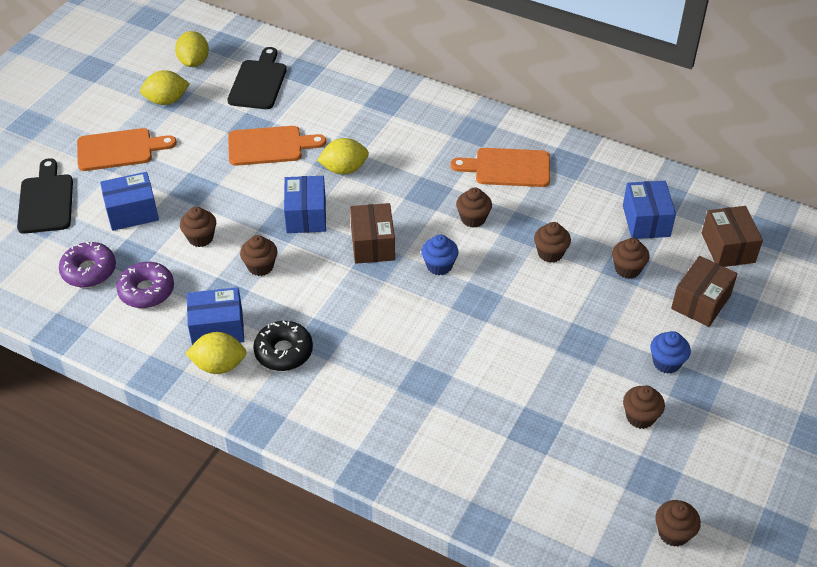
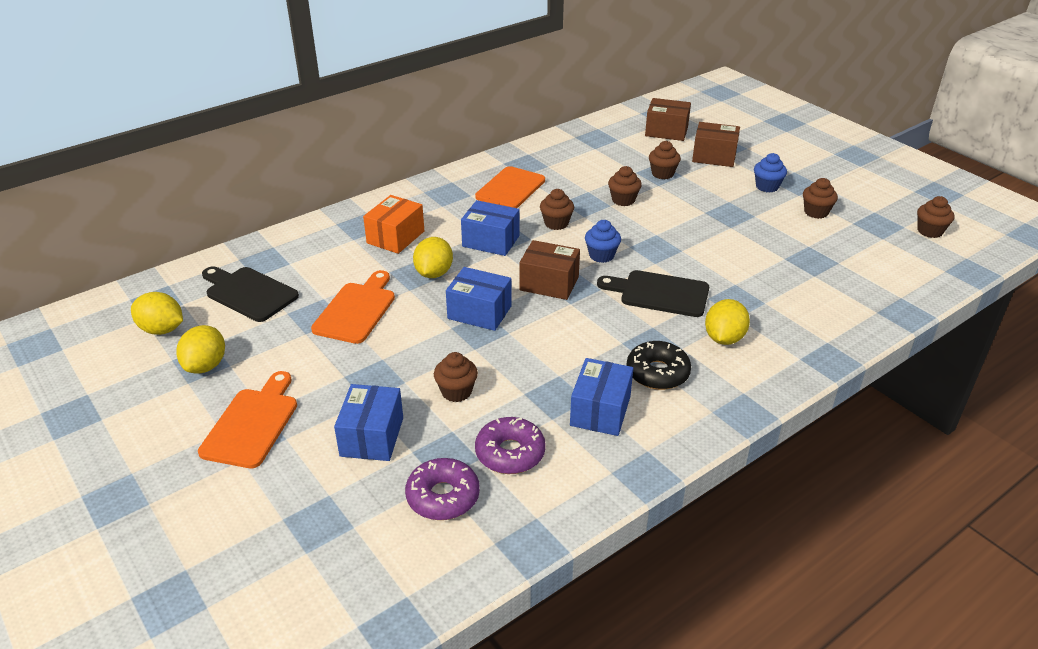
camera: 65 degrees left, 10 degrees down
(46, 201) = (284, 512): black cutting board -> black cutting board (659, 293)
(219, 365) = (654, 422): yellow lemon -> yellow lemon (724, 338)
(260, 266) = (530, 359): brown cupcake -> none
(382, 127) = (395, 237): none -> orange box
(646, 221) = (616, 152): blue box -> blue box (491, 241)
(700, 302) = (714, 156): brown box -> brown box turned 45 degrees counterclockwise

